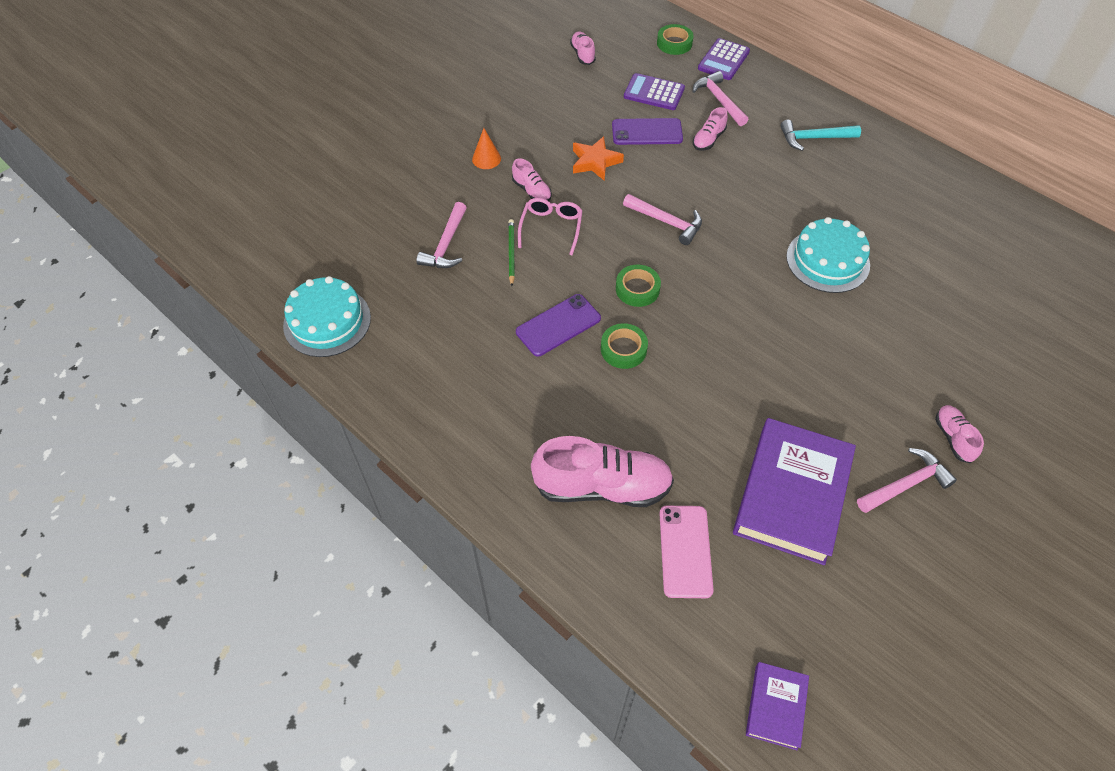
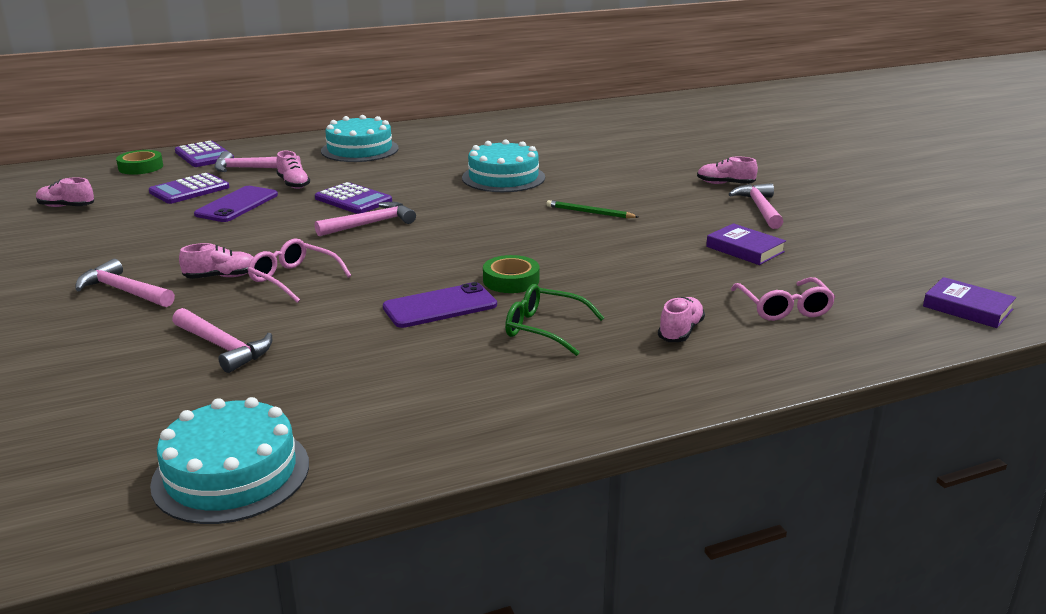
camera: 65 degrees left, 30 degrees down
(486, 159) = (124, 291): orange cone -> pink hammer
(511, 253) = (298, 309): green pencil -> green pencil (589, 212)
(558, 325) = (440, 306): purple phone -> purple phone turned 75 degrees clockwise
(559, 399) = (544, 329): none -> green glasses
(595, 162) = (235, 236): orange star -> none
(602, 486) = (680, 331): pink shoe -> pink shoe, size x0.48
(637, 289) = (439, 256): green tape -> none
(685, 551) = (784, 308): pink phone -> pink glasses
(704, 189) = (353, 200): none -> purple calculator
(792, 494) = (745, 249): purple book -> purple book, size x0.49
(814, 138) = (360, 149): turquoise hammer -> turquoise cake

